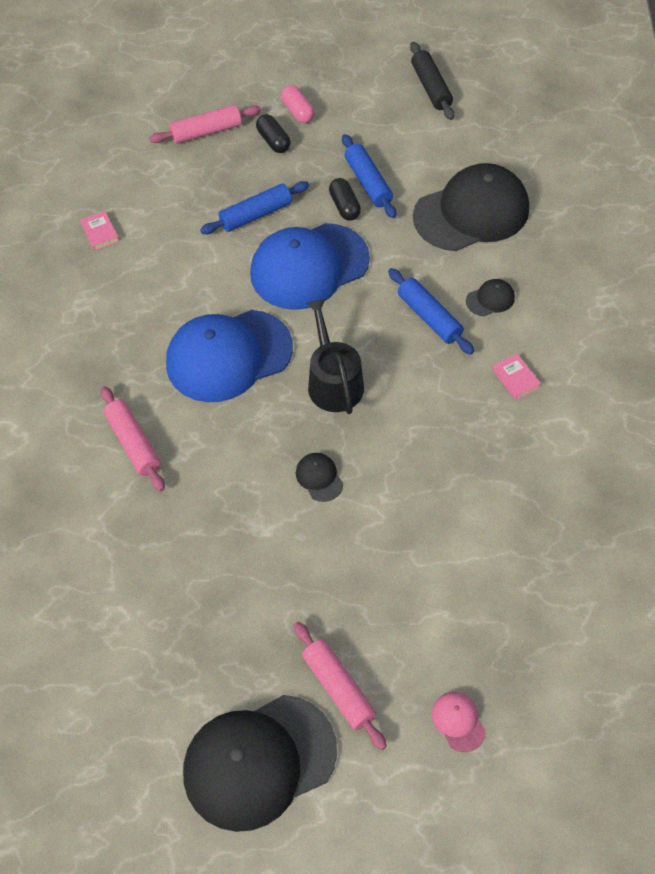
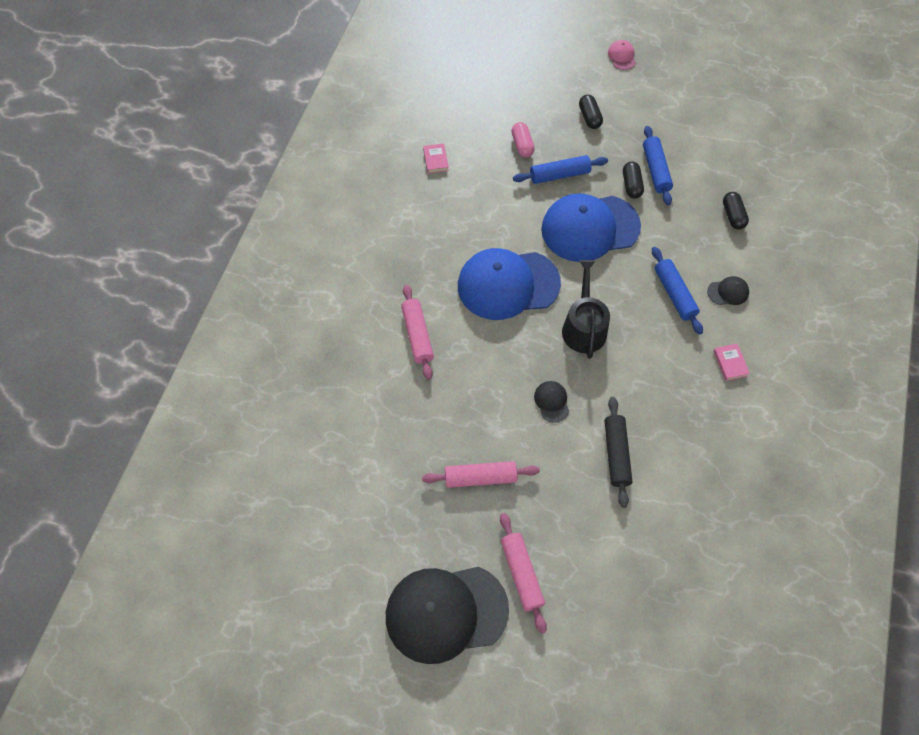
camera: 15 degrees right, 5 degrees up
(206, 132) = (539, 97): pink rolling pin -> pink rolling pin (480, 478)
(298, 111) = (615, 97): pink capsule -> pink capsule (522, 145)
(431, 87) = (728, 102): black rolling pin -> black rolling pin (616, 454)
(458, 721) = (607, 628): pink cap -> pink cap (622, 56)
(471, 212) = (733, 216): black cap -> black capsule

